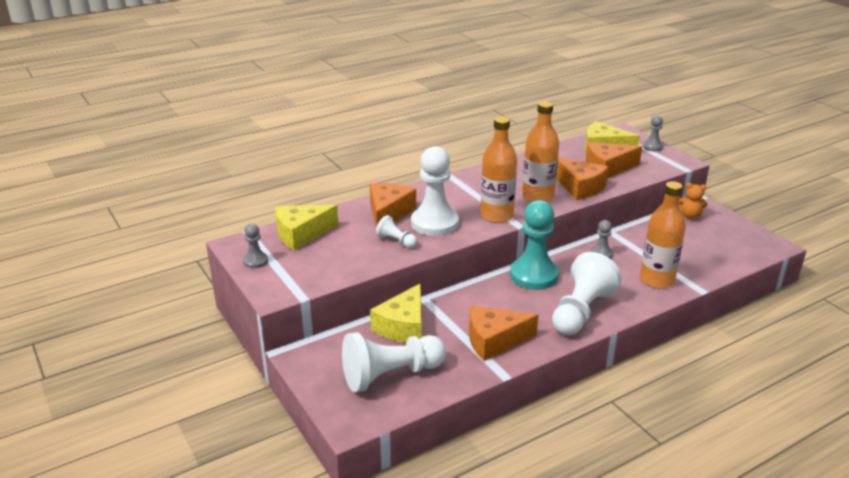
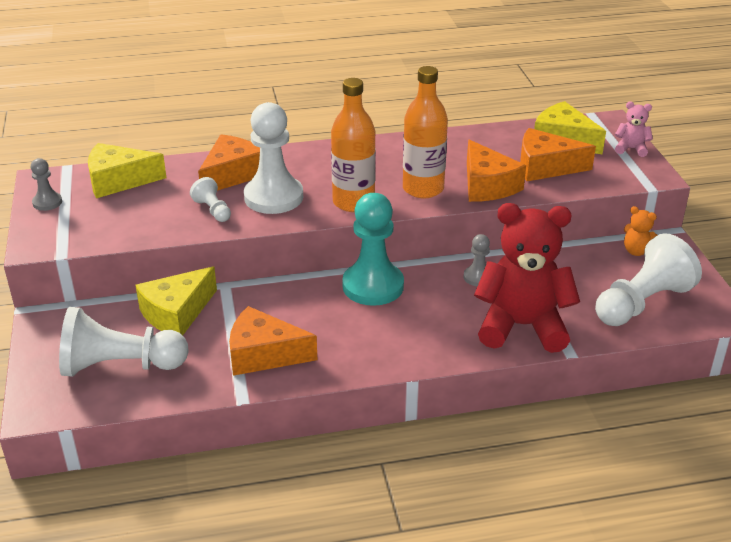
camera: 20 degrees right, 5 degrees up
(581, 311) = (393, 344): white pawn -> white pawn (642, 303)
(652, 147) = (631, 149): grey pawn -> pink teddy bear
(657, 280) = (522, 326): orange bottle -> red teddy bear

